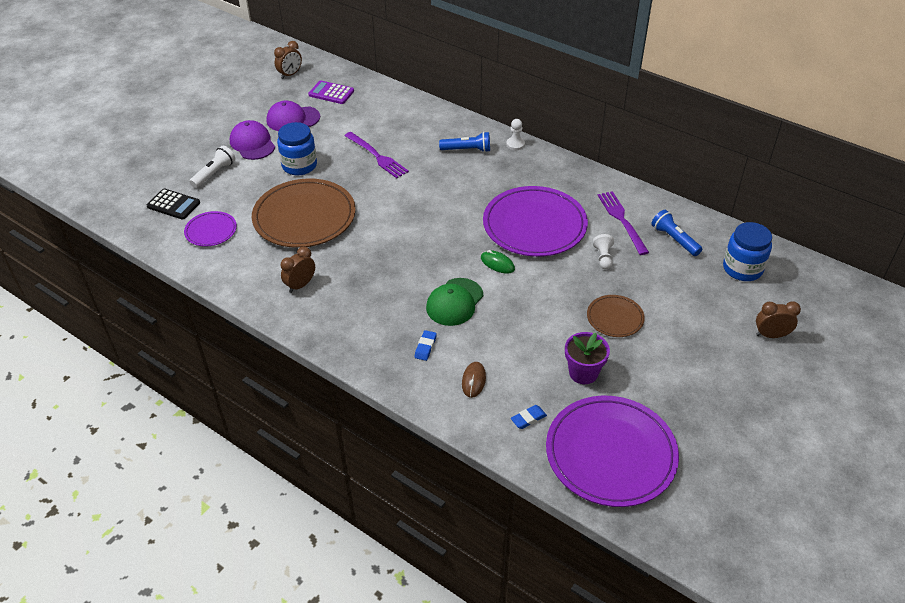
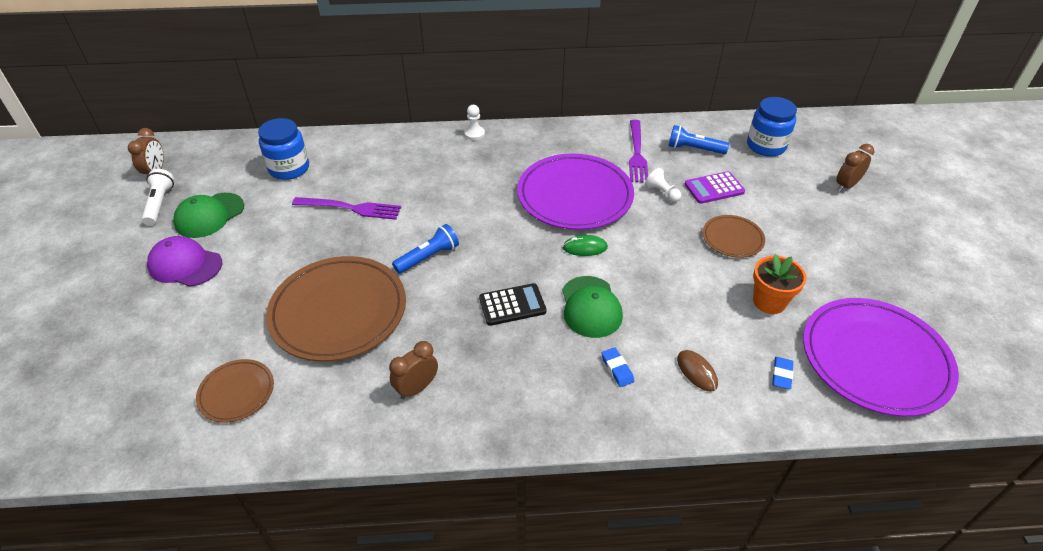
camera: 40 degrees left, 0 degrees up
(173, 204) = (149, 390): black calculator -> black calculator (512, 305)
(211, 231) = (236, 392): purple plate -> brown plate
(214, 173) = (169, 323): white flashlight -> white flashlight (160, 204)
(293, 119) = (209, 215): purple cap -> green cap
(299, 165) = (272, 260): blue jar -> blue jar (289, 168)
(300, 285) = (417, 388): brown clock -> brown clock turned 45 degrees clockwise
(331, 93) = (228, 169): purple calculator -> purple calculator (714, 188)
(467, 150) = (435, 159): blue flashlight -> blue flashlight (428, 257)
(583, 373) = (769, 302): purple flower pot -> orange flower pot
(621, 220) = (637, 154): purple fork -> purple fork turned 120 degrees counterclockwise

